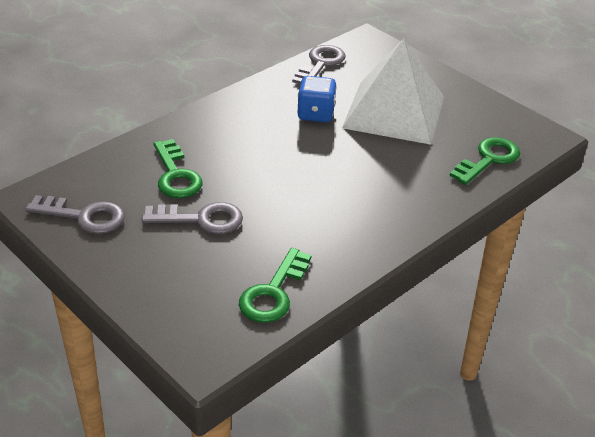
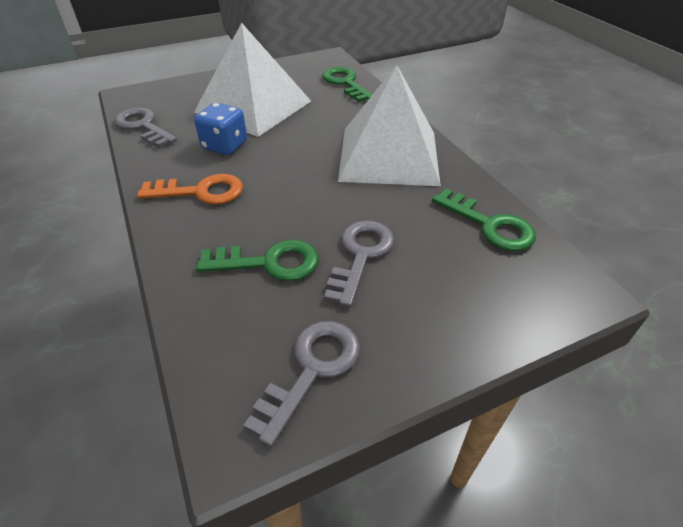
camera: 70 degrees left, 5 degrees up
(244, 121) = (201, 192): none -> orange key
(356, 214) = (389, 155): none -> white pyramid

